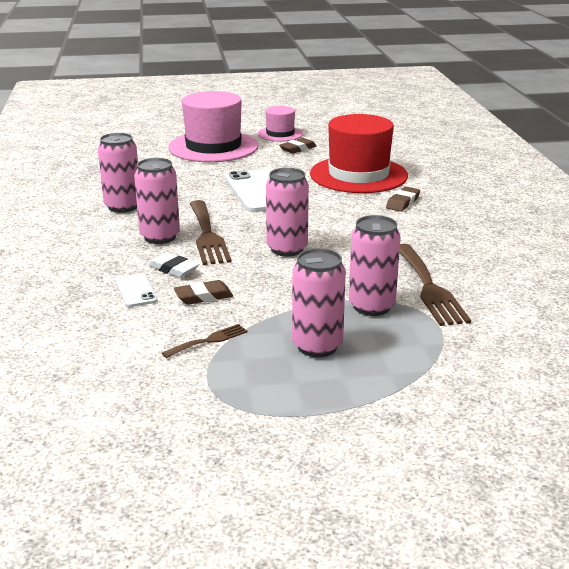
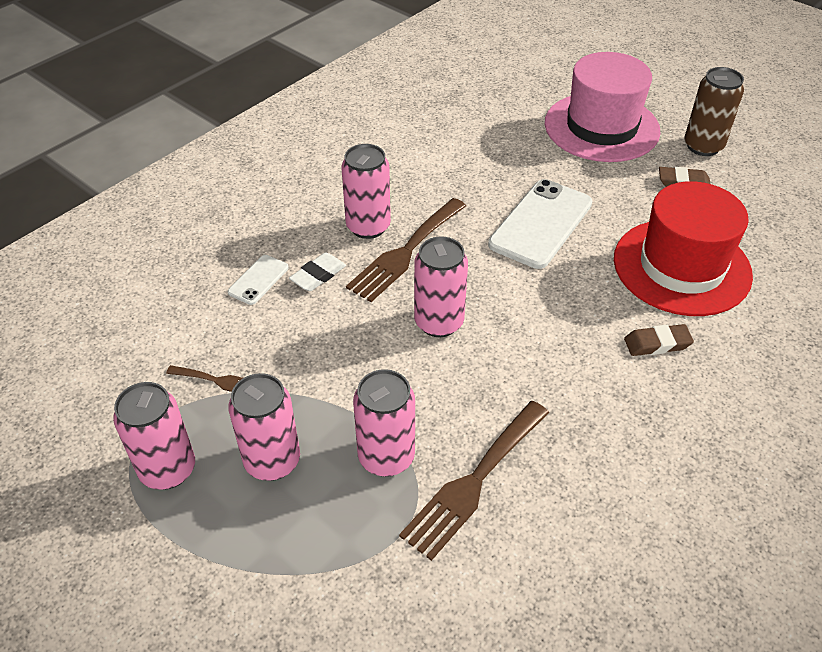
camera: 50 degrees right, 20 degrees up
(123, 206) = (399, 165): pink can -> pink can (168, 469)
(173, 269) = (318, 275): white eraser -> white eraser turned 45 degrees clockwise
(203, 296) = (289, 327): brown eraser -> none
(280, 134) = (703, 146): pink hat -> brown can

